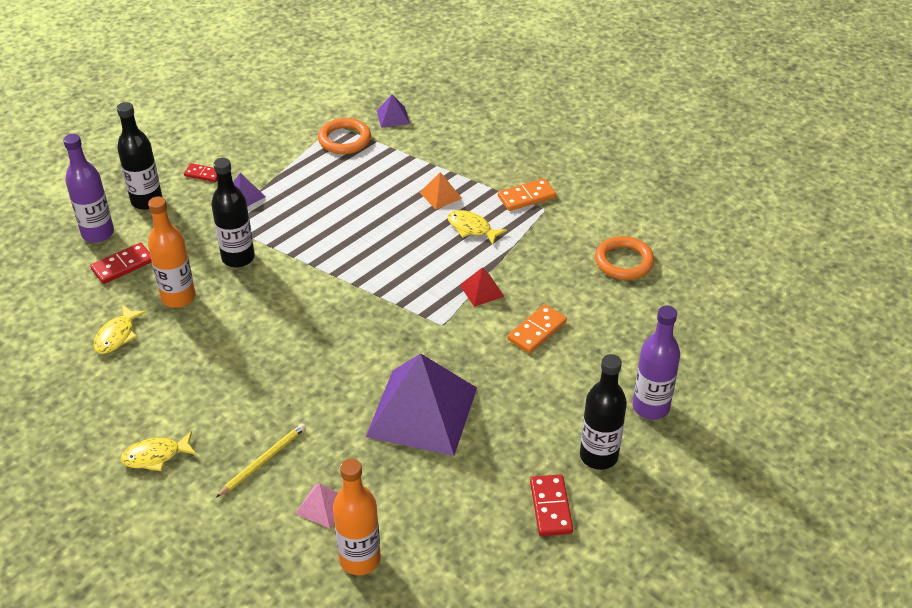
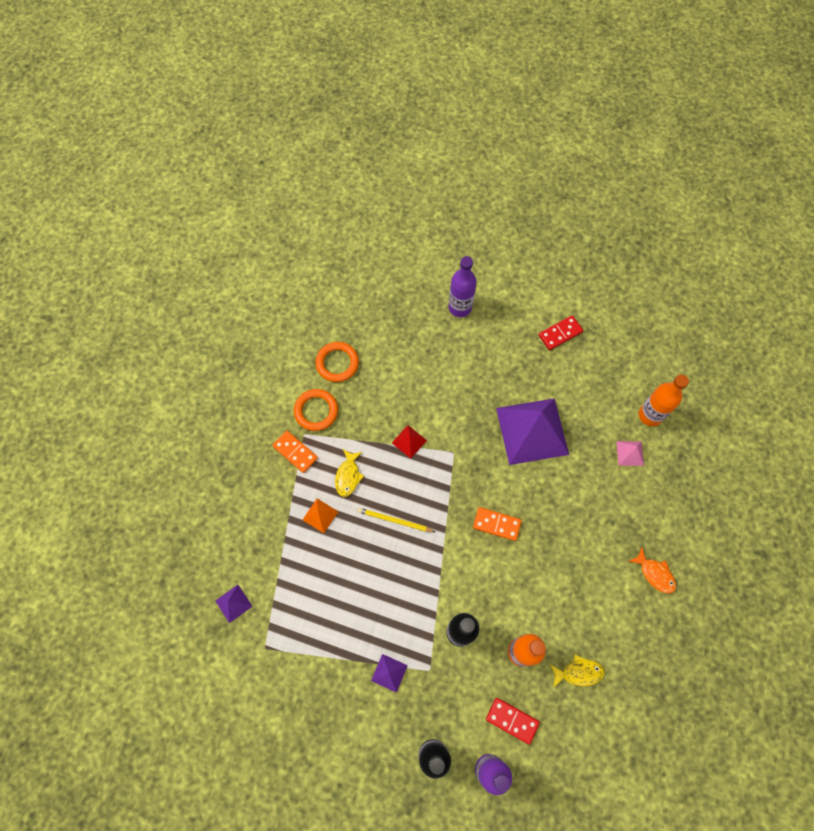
camera: 115 degrees left, 25 degrees up
(156, 456) = (655, 574): yellow fish -> orange fish
(203, 174) = (378, 727): red domino -> none
(263, 461) = (620, 505): yellow pencil -> yellow pencil (394, 520)
(344, 139) = (281, 628): orange ring -> orange ring (316, 411)
(537, 331) = (429, 392): orange domino -> orange domino (496, 524)
(598, 456) = (511, 322): black bottle -> none

